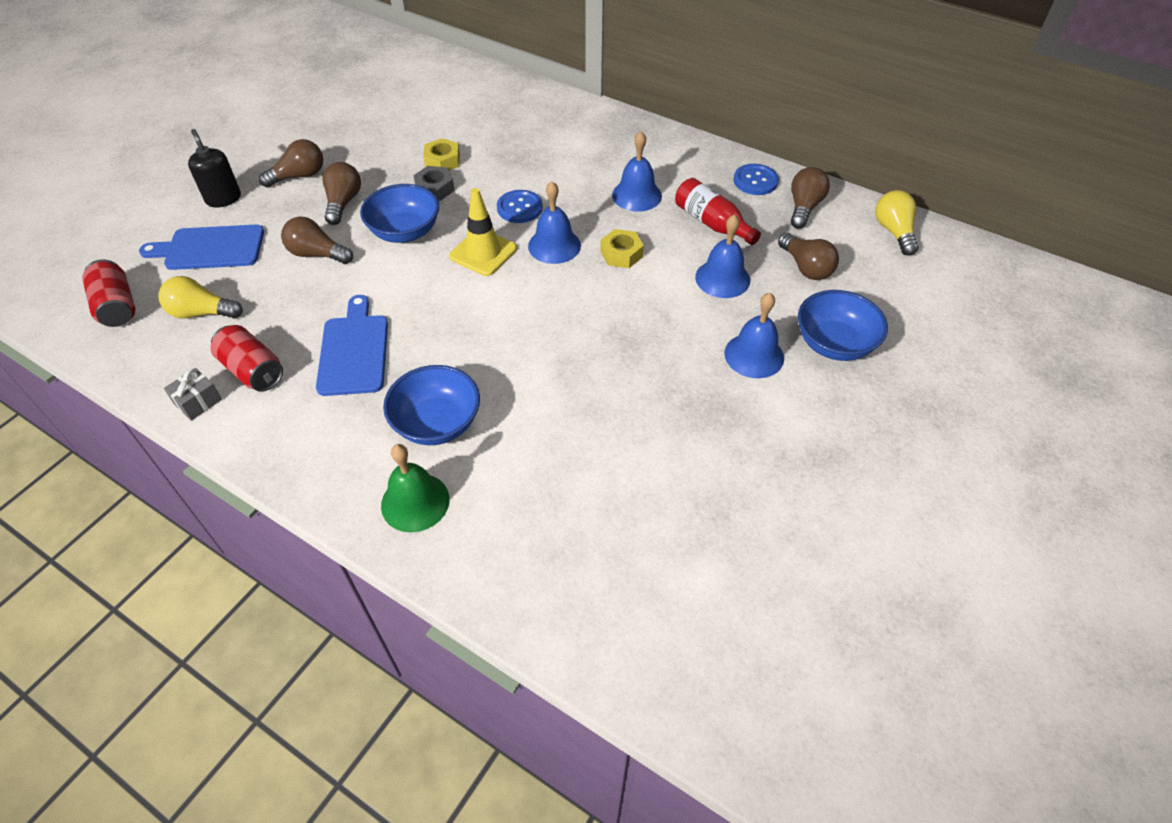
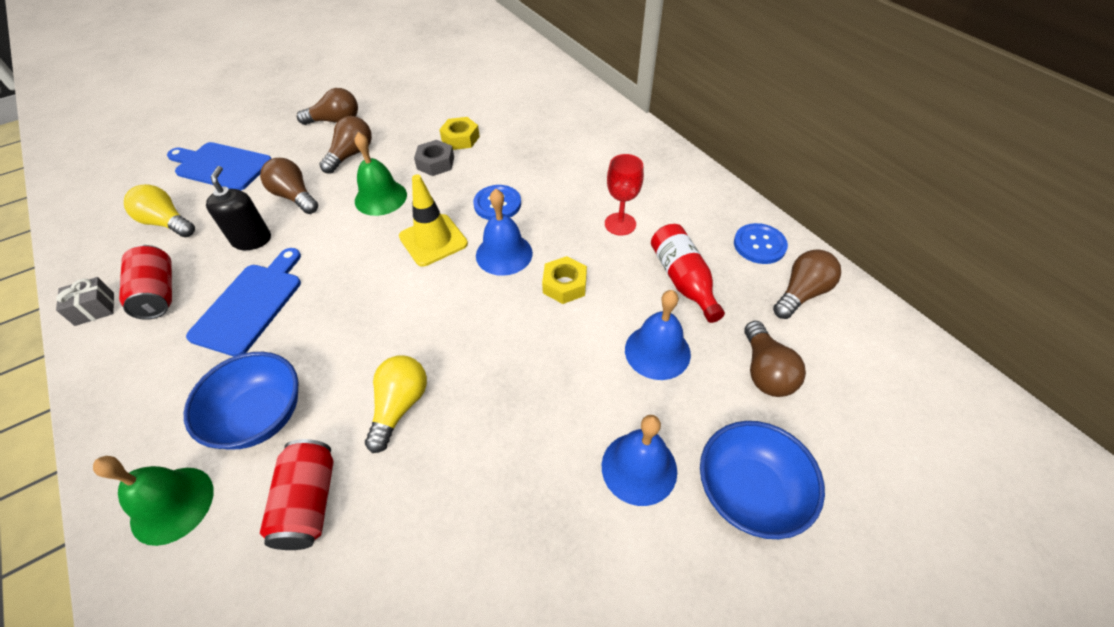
camera: 25 degrees right, 0 degrees up
(117, 306) = (116, 196): red can -> red can (309, 502)
(223, 198) = (265, 125): black soap dispenser -> black soap dispenser (252, 240)
(405, 232) = (380, 197): blue bowl -> green bell
(636, 195) = (620, 224): blue bell -> red goblet
(894, 232) = (904, 361): yellow light bulb -> yellow light bulb (400, 406)

